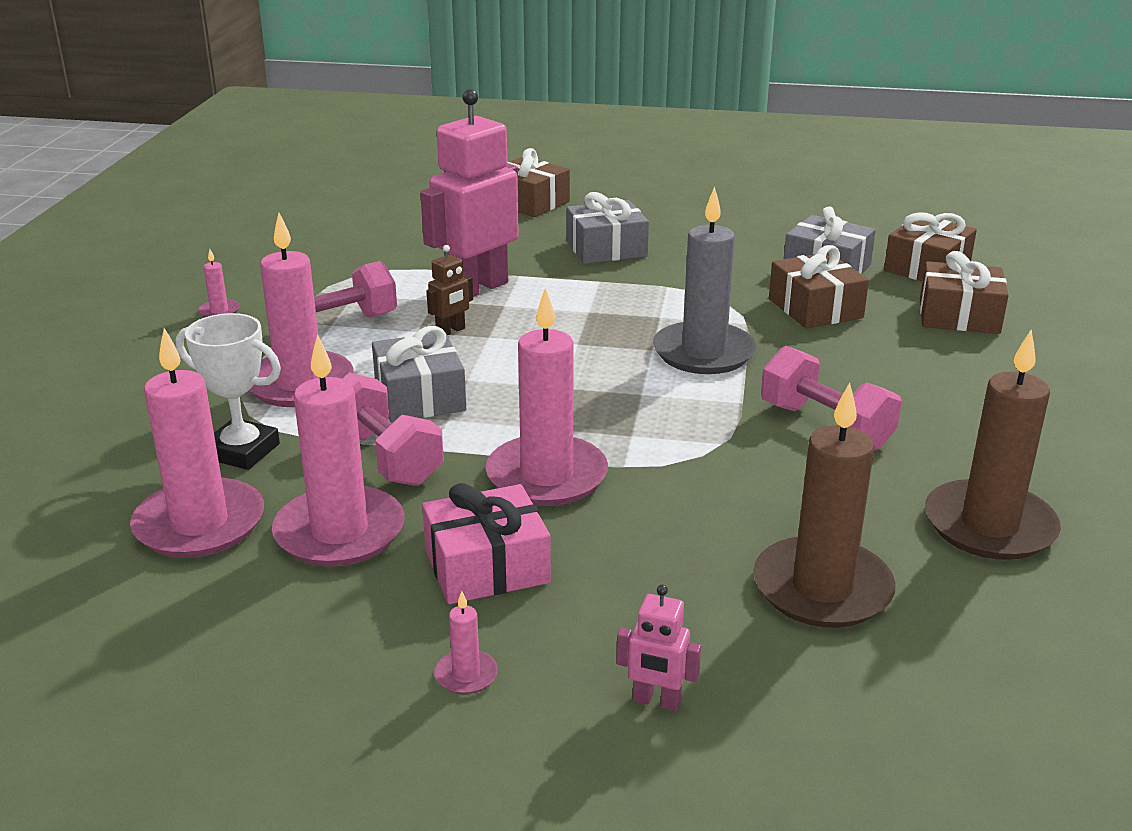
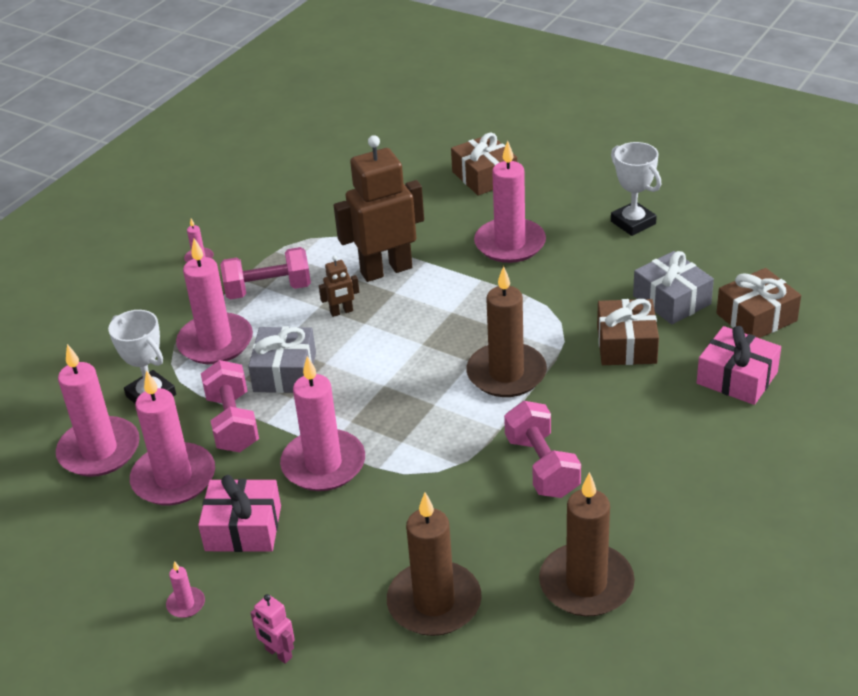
camera: 25 degrees right, 10 degrees up
(477, 288) = (386, 270): pink robot -> brown robot
(606, 249) = (510, 244): grey gift -> pink candle
(703, 353) = (506, 374): grey candle -> brown candle
(726, 217) = (633, 223): none -> white trophy
(959, 316) = (737, 378): brown gift -> pink gift

